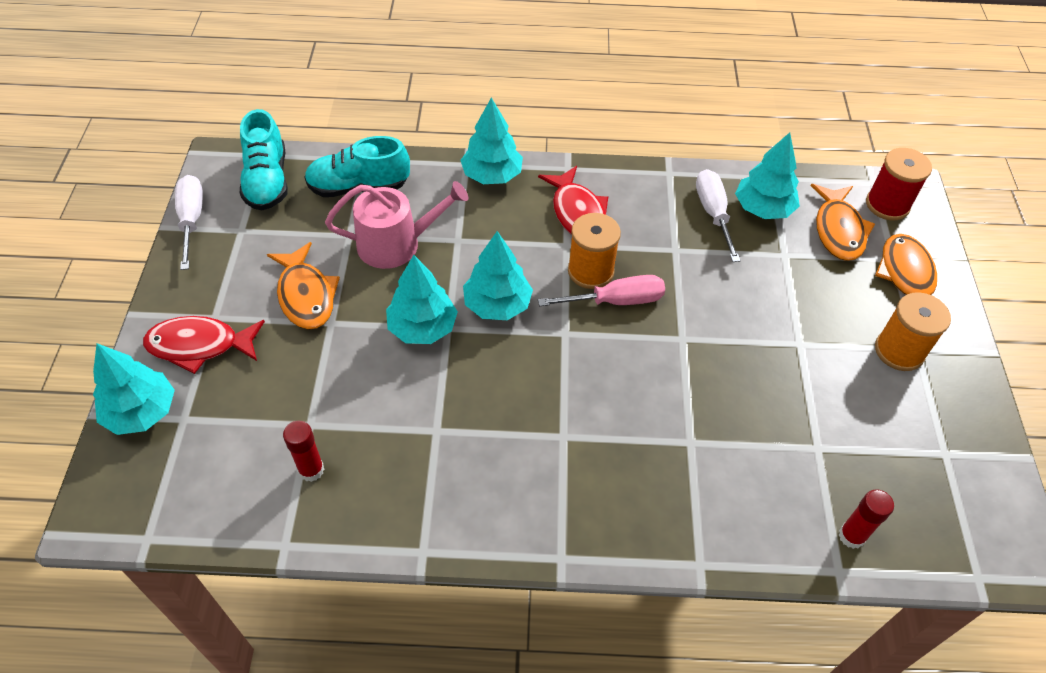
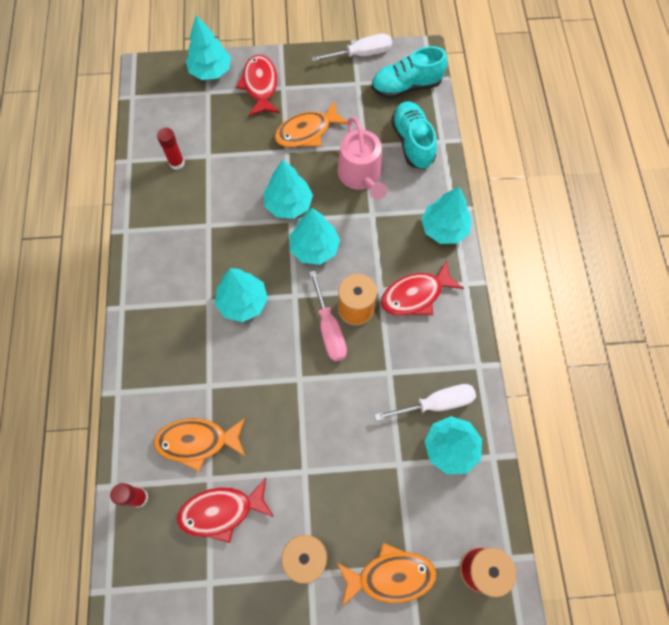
camera: 85 degrees right, 15 degrees up
(569, 393) = (243, 302): none -> turquoise tree
(838, 230) = (437, 516): orange fish -> orange fish (197, 441)
(857, 435) = (221, 511): none -> red fish

